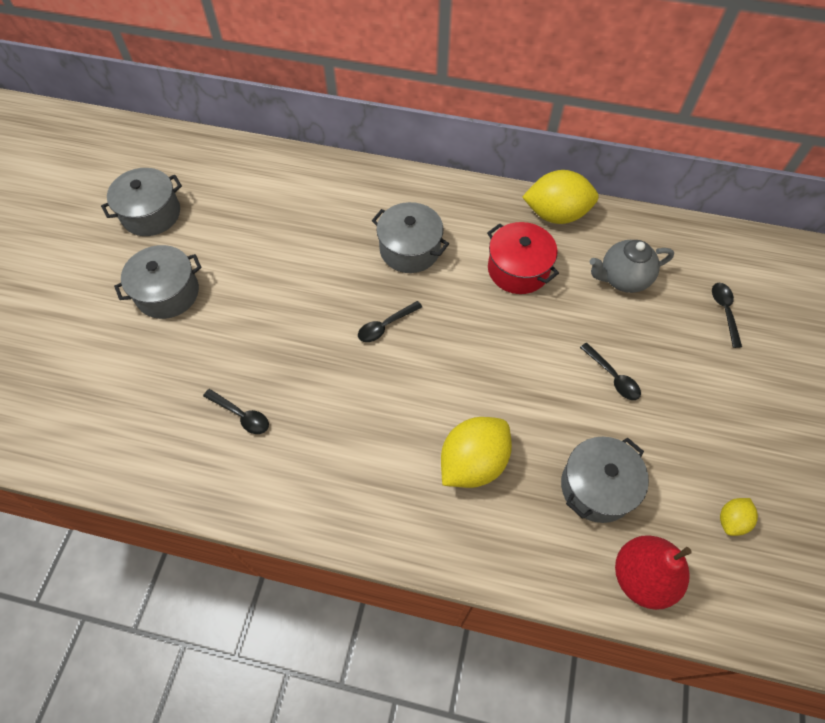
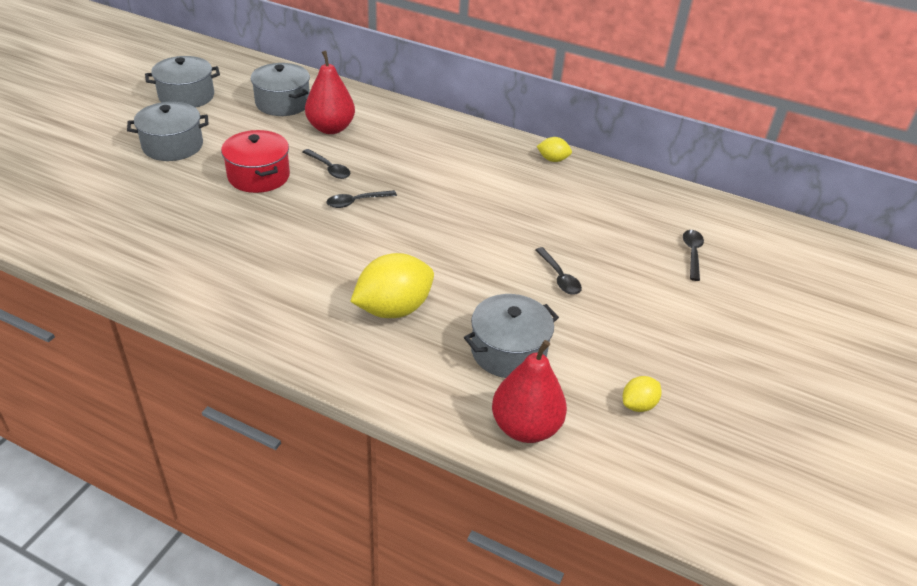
camera: 10 degrees right, 20 degrees down
(241, 415) = (193, 234): black spoon -> black spoon (329, 168)
(320, 225) = (331, 128): none -> red pear
(410, 249) = (404, 158): grey pot -> grey pot (282, 103)
(518, 269) = (499, 188): red pot -> red pot (259, 176)
(556, 214) = (553, 159): yellow lemon -> yellow lemon, size x0.50
(623, 278) = (599, 213): grey teapot -> none

